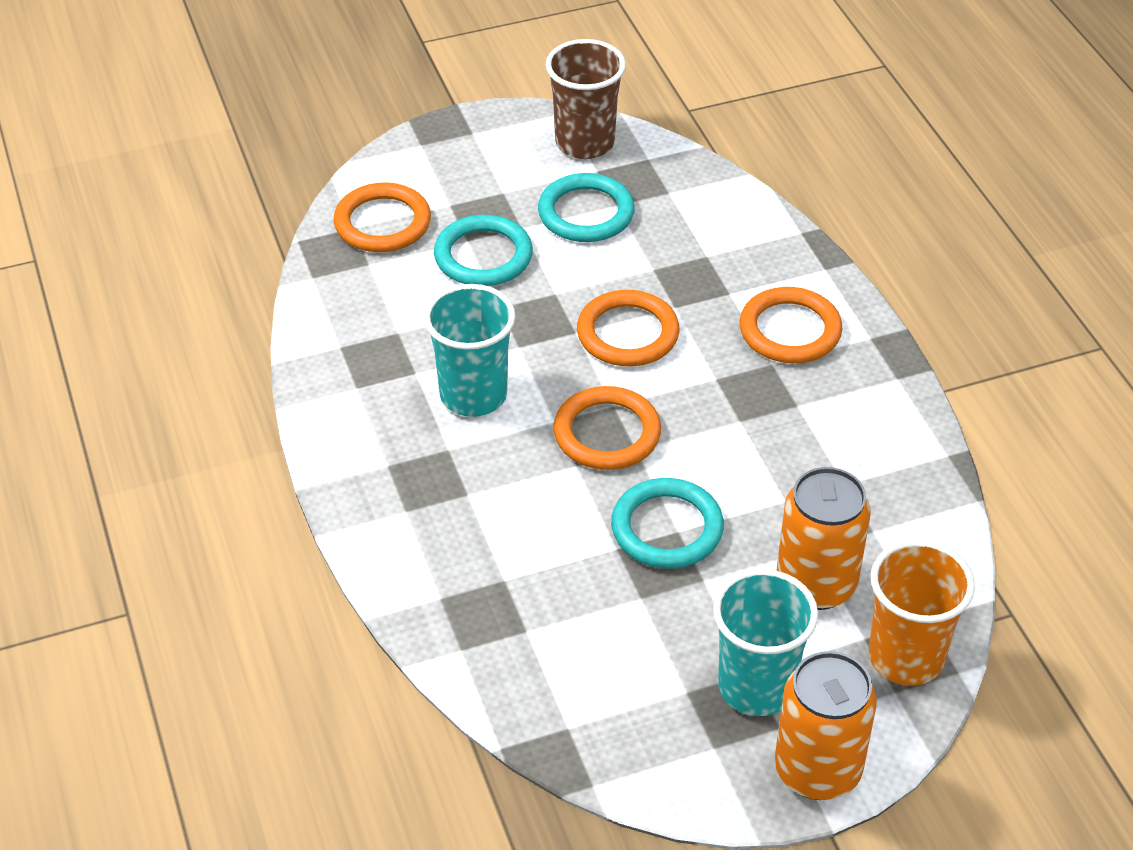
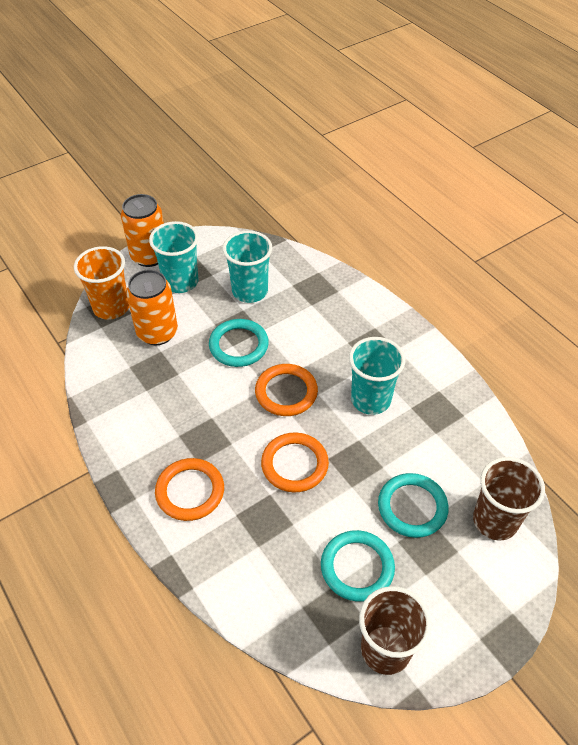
camera: 165 degrees right, 5 degrees up
(382, 223) = (495, 521): orange ring -> brown cup
(617, 634) = (250, 291): none -> turquoise cup

